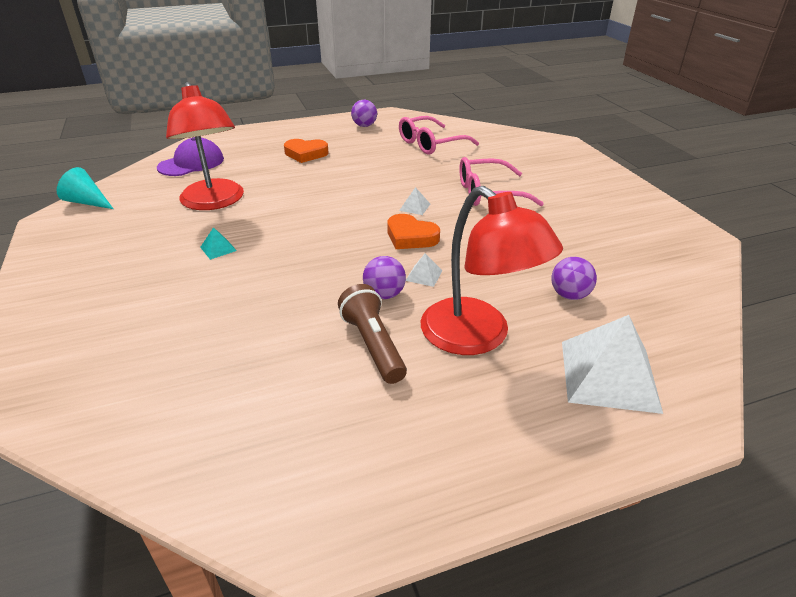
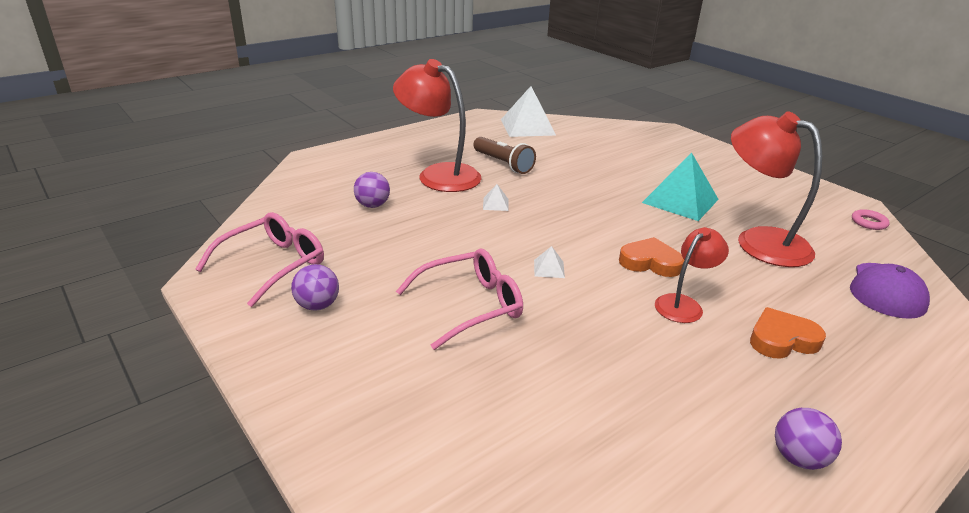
camera: 160 degrees right, 5 degrees down
(87, 202) = (868, 222): turquoise cone -> pink ring
(218, 248) = (680, 201): turquoise pyramid -> turquoise pyramid, size x2.36
(340, 175) = (684, 304): none -> red lamp
(384, 294) = (517, 188): purple ball -> purple ball (317, 305)
(411, 237) = (528, 234): orange heart -> orange heart (650, 262)
(430, 144) = (618, 414): pink glasses -> pink glasses (273, 264)
(608, 375) = (353, 168): white pyramid -> white pyramid (527, 127)

